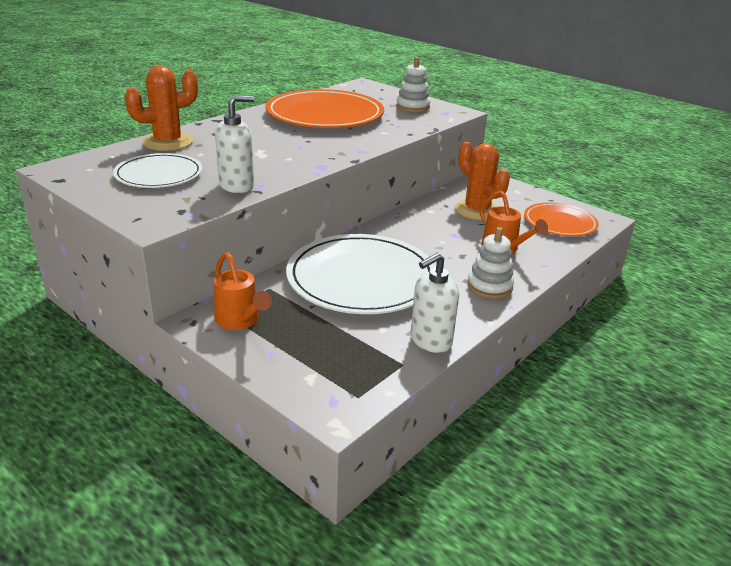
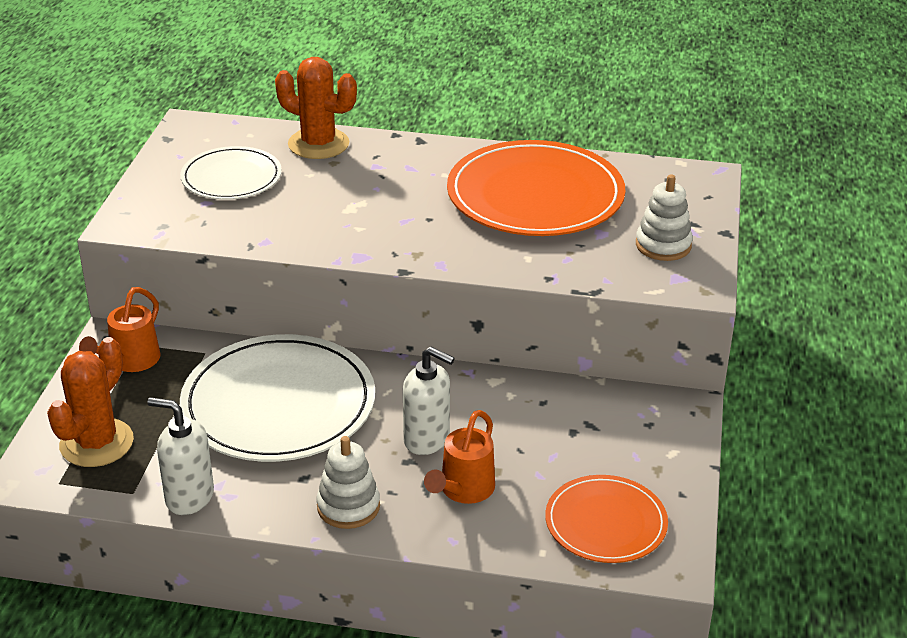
camera: 60 degrees right, 5 degrees up
(237, 186) = (250, 229): white soap dispenser -> white soap dispenser (427, 439)
(477, 210) = (558, 434): orange cactus -> orange cactus (96, 443)

